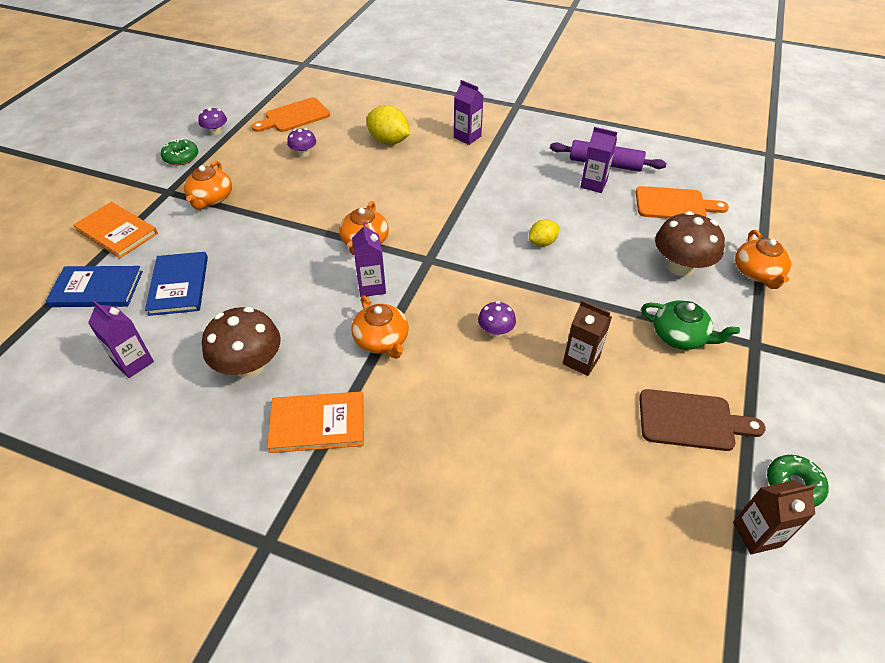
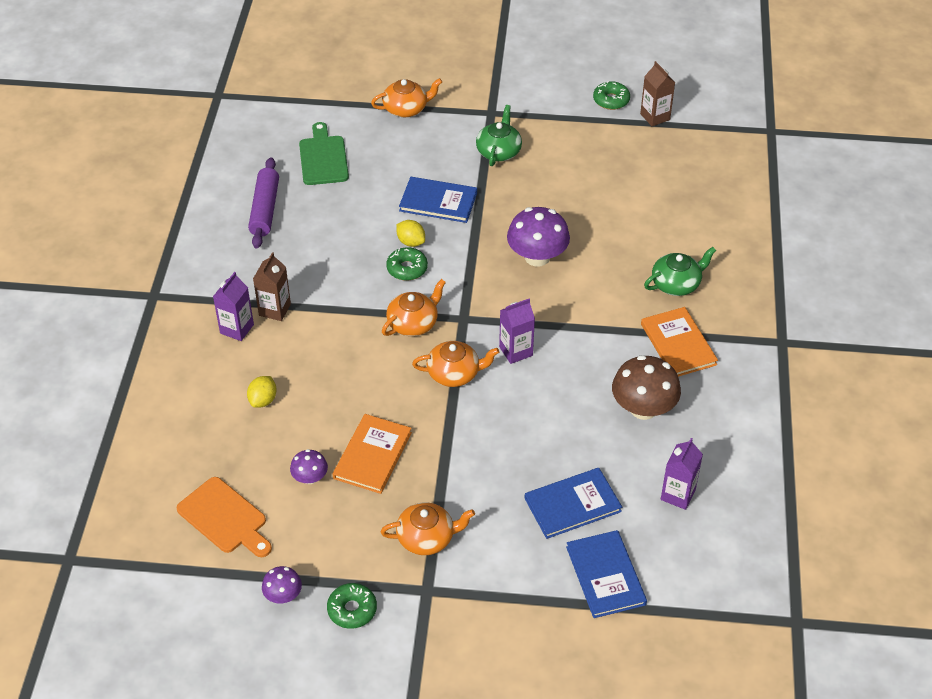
camera: 105 degrees left, 0 degrees up
(117, 232) = (515, 605): orange book -> orange book (372, 455)
(382, 340) = (577, 327): orange teapot -> orange teapot (413, 323)
(389, 141) = (263, 400): yellow lemon -> yellow lemon, size x0.60
(411, 453) = (676, 284): none -> green teapot
(495, 331) = (537, 257): purple mushroom -> purple mushroom, size x1.89
(506, 234) = (407, 268): none -> green donut
(581, 360) = (548, 204): brown carton -> brown carton (275, 310)
(593, 184) = (305, 215): purple carton -> none
(598, 271) = (438, 202): none -> blue book
(674, 204) = (323, 158): orange cutting board -> green cutting board
(680, 267) = (414, 152): brown mushroom -> none
(691, 421) = (580, 144): brown cutting board -> none

